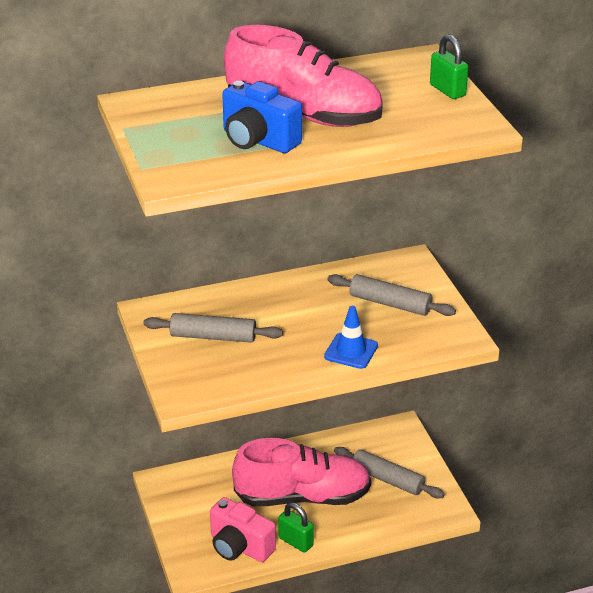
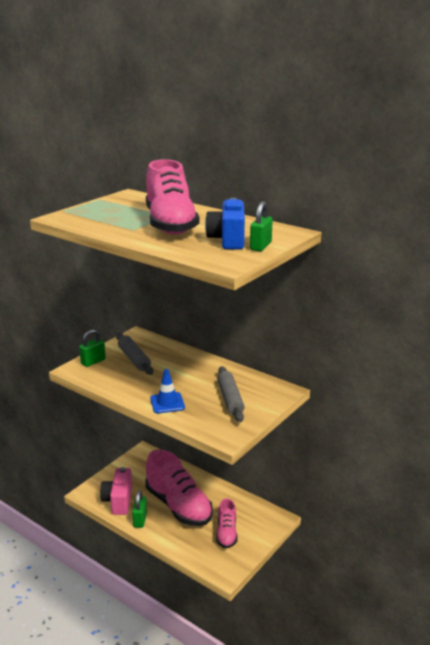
camera: 55 degrees right, 10 degrees down
(180, 373) = (93, 362): none -> green padlock
(258, 140) = (125, 223): blue camera -> blue camera (228, 240)
(387, 479) = (226, 533): grey rolling pin -> pink shoe

